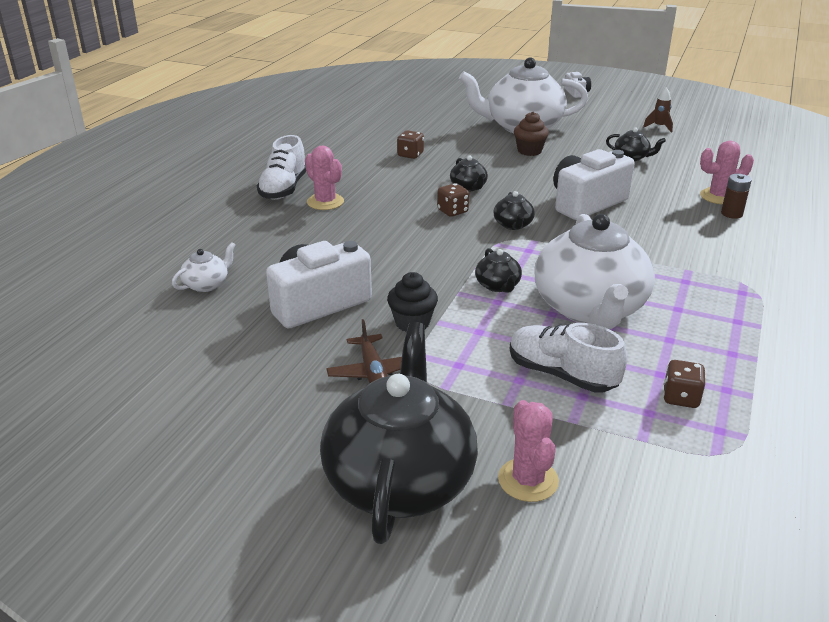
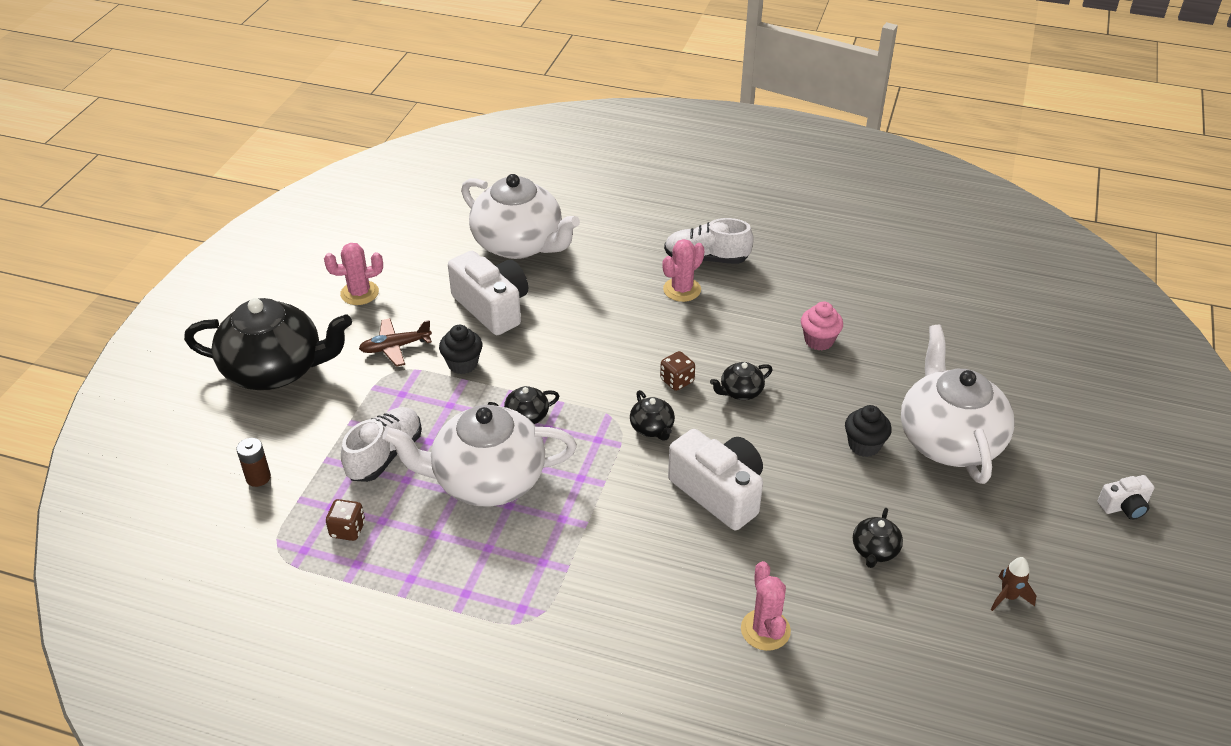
camera: 85 degrees right, 10 degrees up
(207, 284) = (519, 244): white teapot -> white teapot, size x2.40
(410, 155) = (819, 341): brown dice -> pink cupcake
(513, 225) = (652, 428): black teapot -> black teapot turned 105 degrees counterclockwise
(528, 480) = (265, 432): pink cactus -> pink cactus (359, 293)
(529, 151) = (864, 445): brown cupcake -> black cupcake
(731, 214) = (715, 635): brown battery -> brown battery (258, 477)

